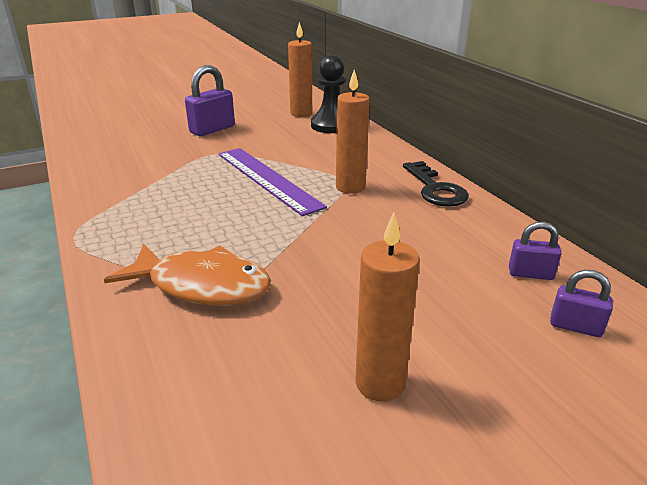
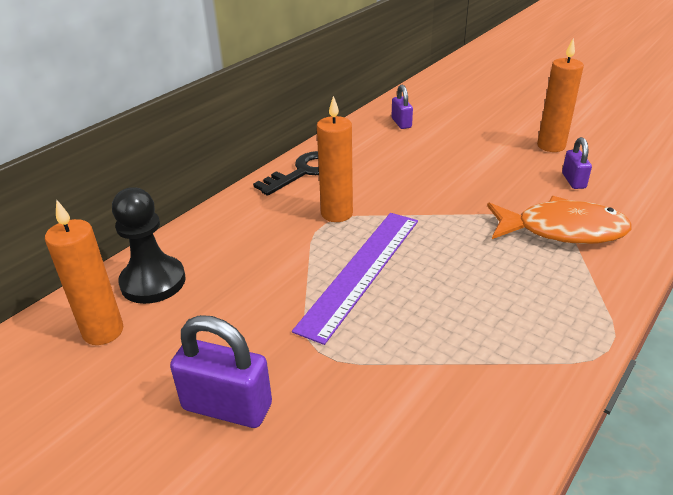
camera: 115 degrees left, 5 degrees up
(202, 285) = (562, 230): orange fish -> orange fish turned 105 degrees clockwise
(575, 326) = (440, 108): purple padlock -> purple padlock (573, 181)

